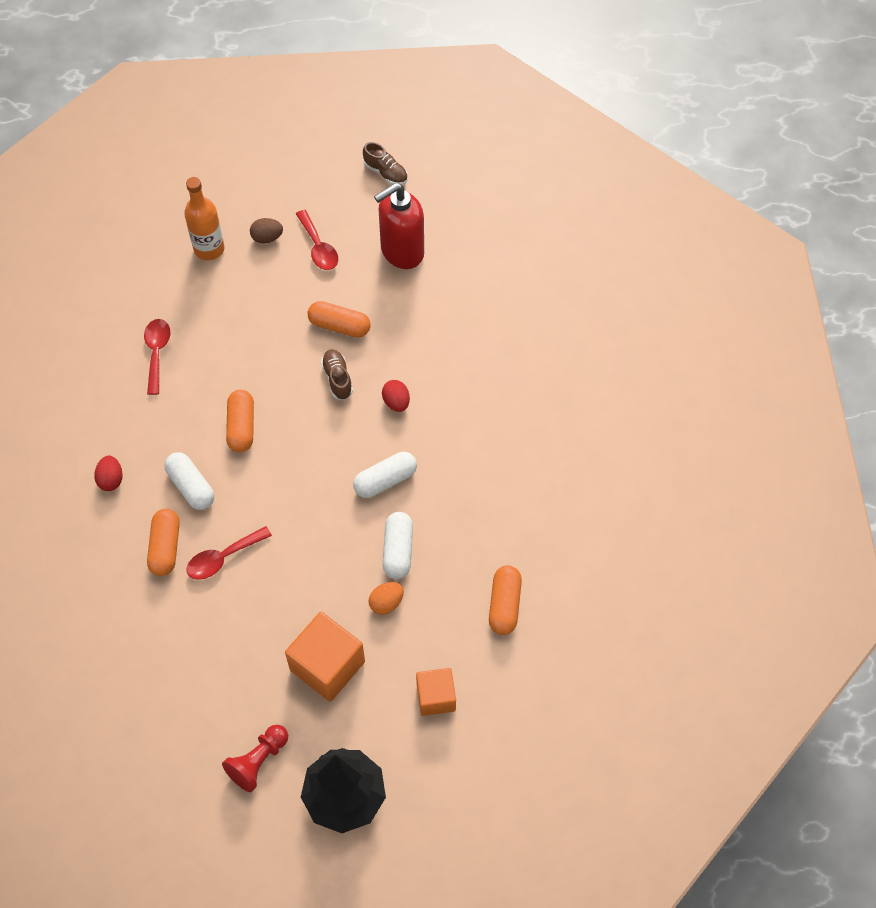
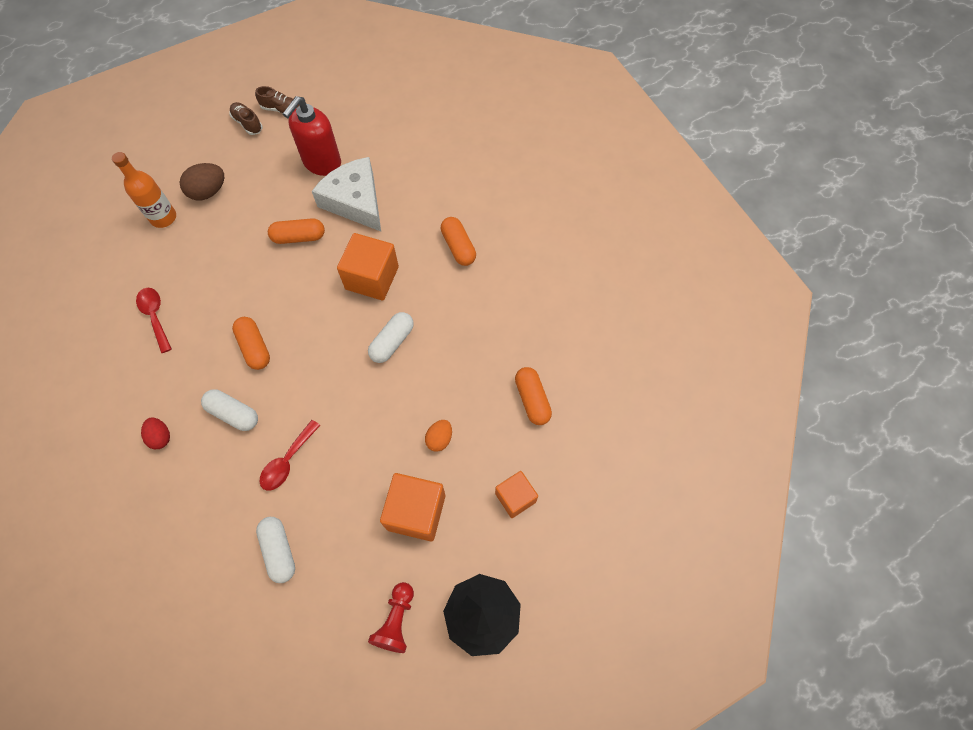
camera: 25 degrees left, 5 degrees up
(165, 547) = (234, 474): orange capsule -> orange capsule (458, 247)
(267, 238) = (208, 191): brown egg -> brown egg, size x1.55
(318, 247) = (254, 184): red spoon -> none
(337, 379) = (316, 278): brown shoe -> brown shoe (247, 123)
(396, 402) = (372, 278): red egg -> orange cube
(398, 550) = (429, 393): white capsule -> white capsule (279, 551)
(418, 309) = (355, 201): none -> white cheese

